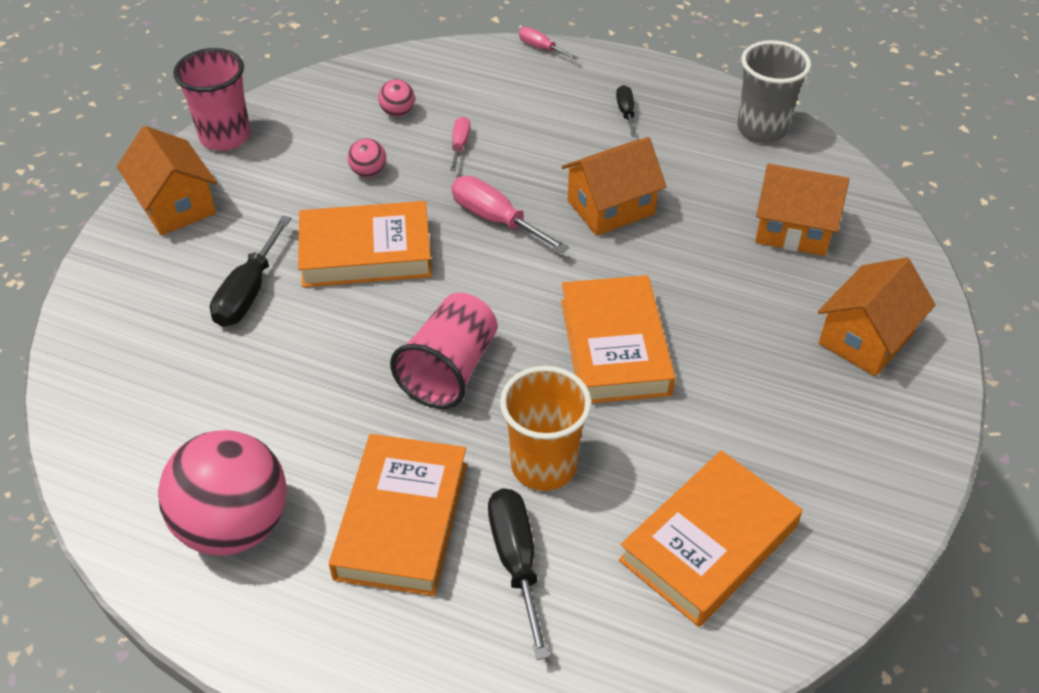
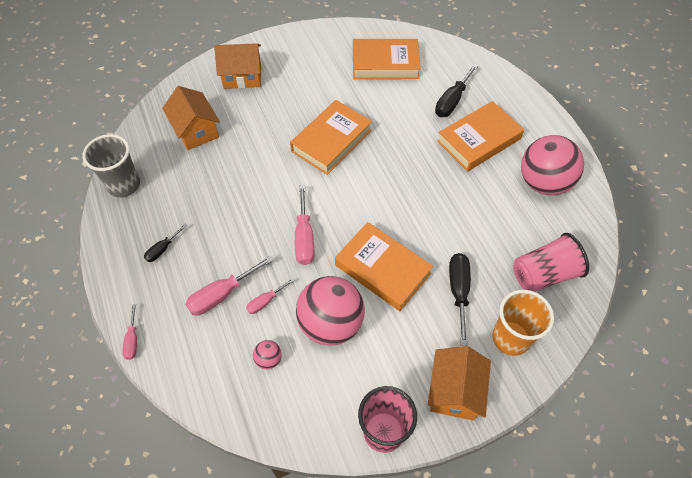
camera: 135 degrees left, 10 degrees up
(248, 292) = (458, 291): black screwdriver -> black screwdriver turned 60 degrees counterclockwise
(368, 172) = (331, 323): pink ball -> pink ball, size x2.41
(449, 370) = (405, 181): pink cup -> pink cup (543, 274)
(511, 122) = (221, 294): none -> pink screwdriver
(543, 465) = (409, 121): orange cup -> orange cup (510, 338)
(610, 207) = (248, 201): orange house -> none

